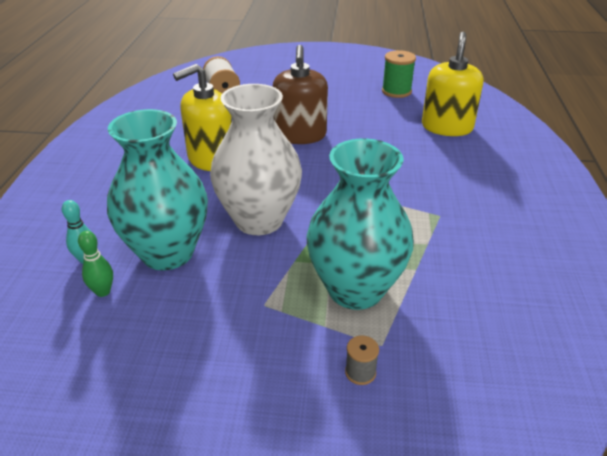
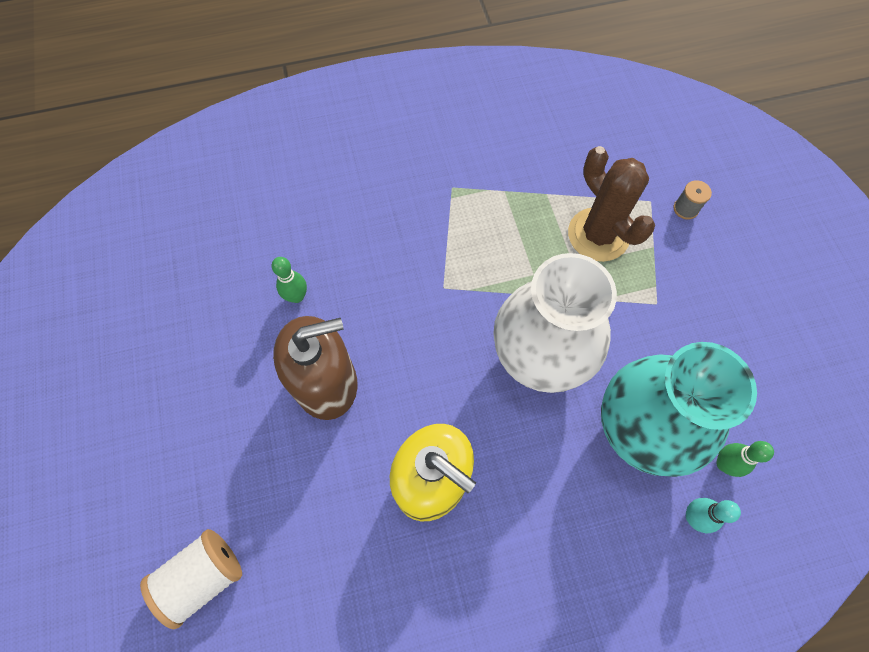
camera: 110 degrees left, 30 degrees up
(355, 289) = (598, 235): turquoise vase -> brown cactus
(367, 134) = (297, 296): none -> green bowling pin
(396, 91) = (145, 289): green spool -> none
(447, 127) = (248, 207): yellow soap dispenser -> none

